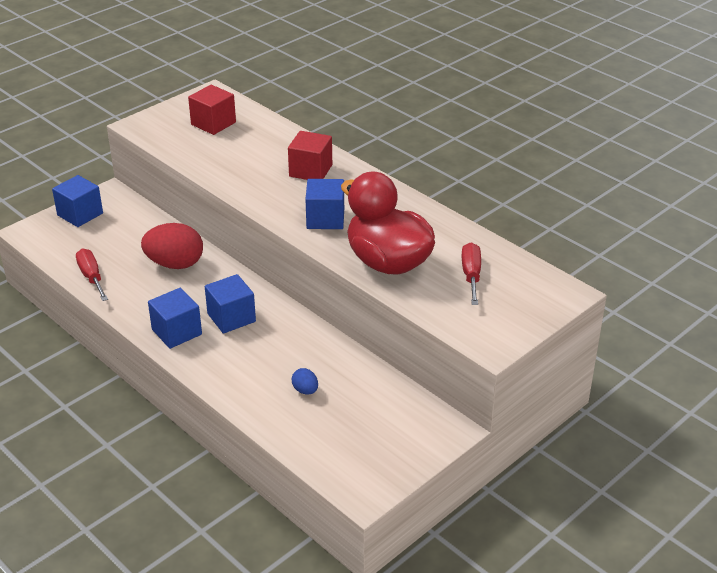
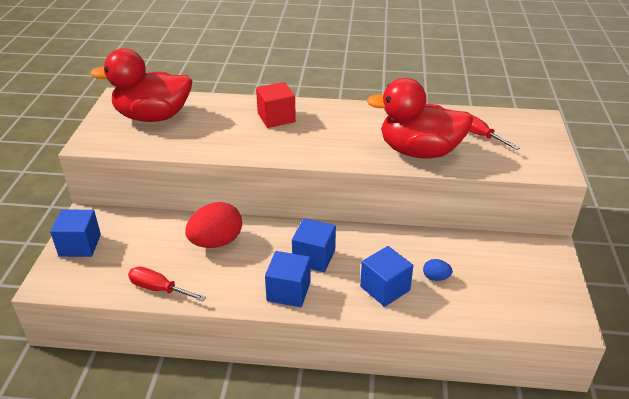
camera: 40 degrees left, 0 degrees up
(213, 123) = (153, 117): red cube -> red duck
(325, 219) = (336, 144): blue cube -> blue cube (385, 288)

